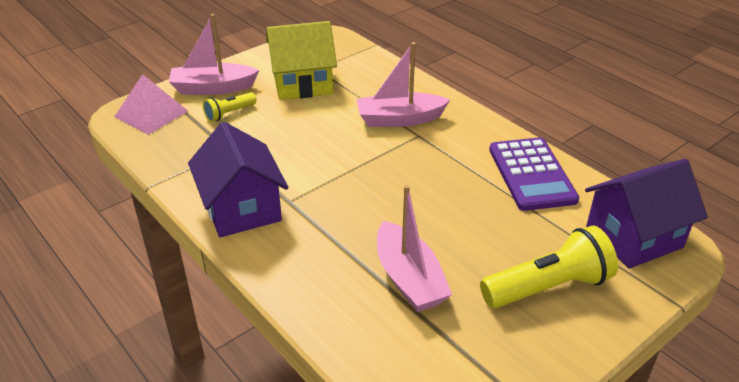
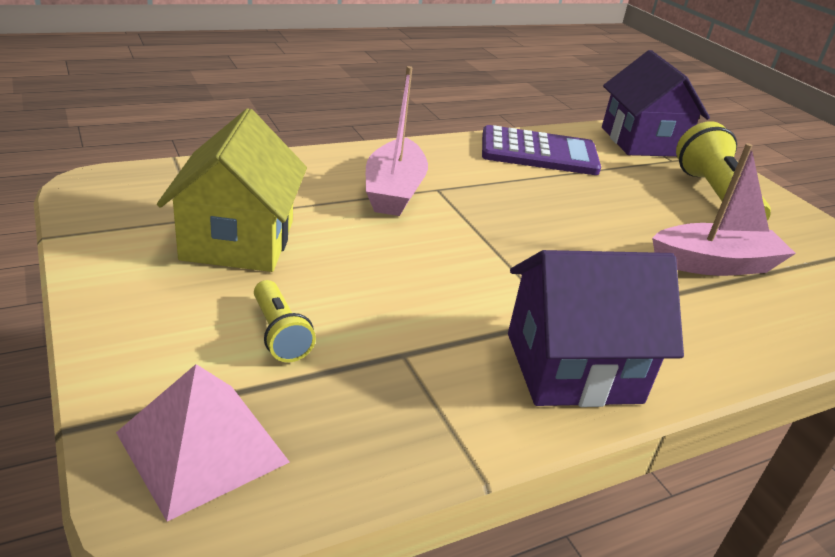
camera: 80 degrees left, 5 degrees down
(213, 88) = (166, 339): pink boat -> none

